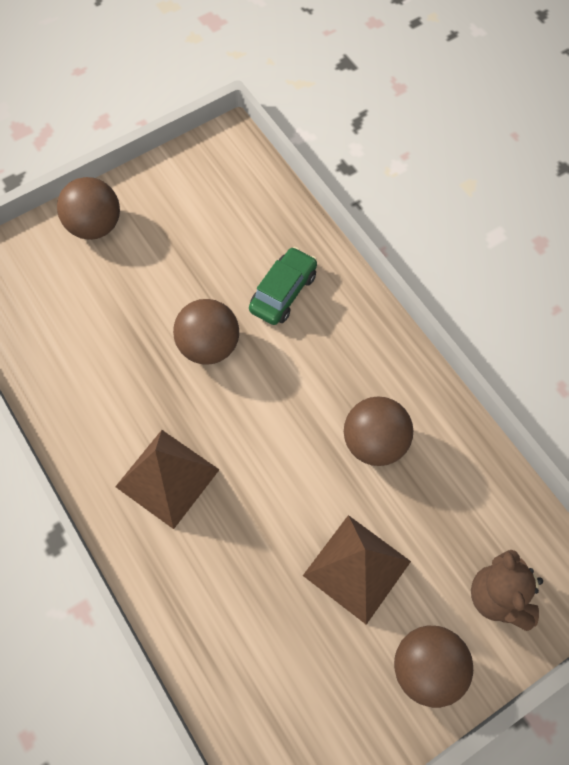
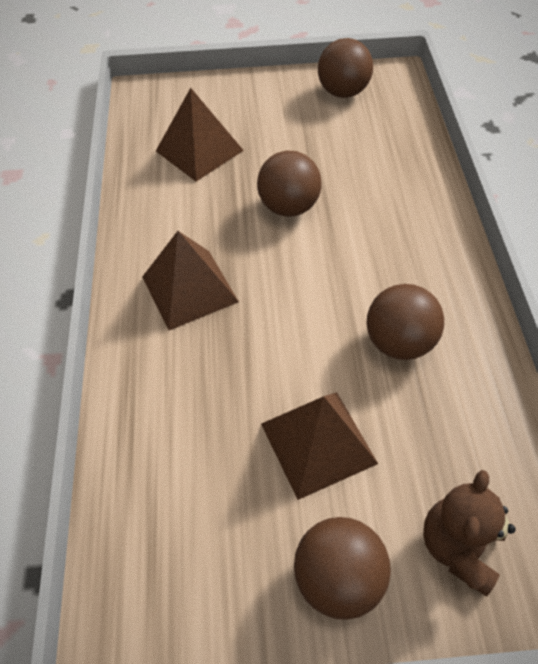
camera: 30 degrees right, 10 degrees down
(84, 318) = (199, 150): none -> brown pyramid
(95, 226) = (249, 94): brown ball -> brown ball (343, 92)
(283, 292) = (379, 192): green car -> none

